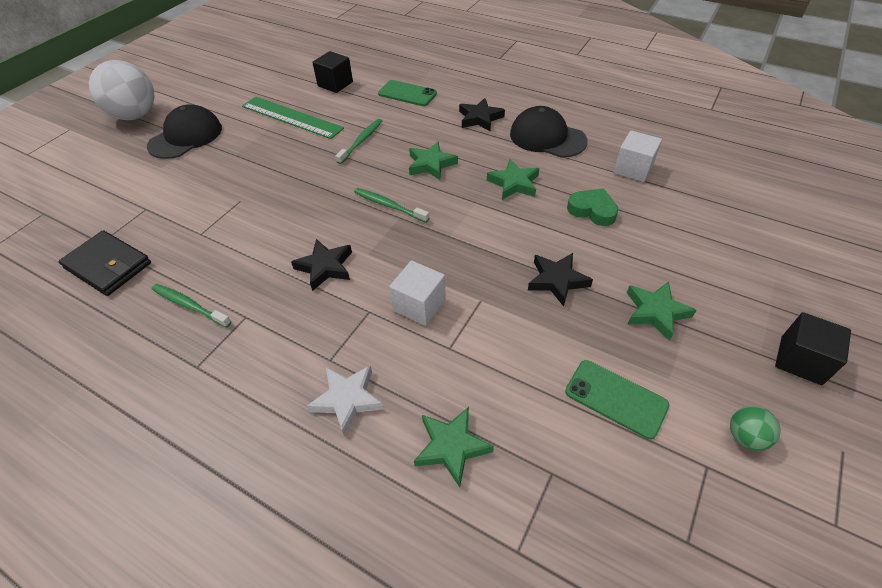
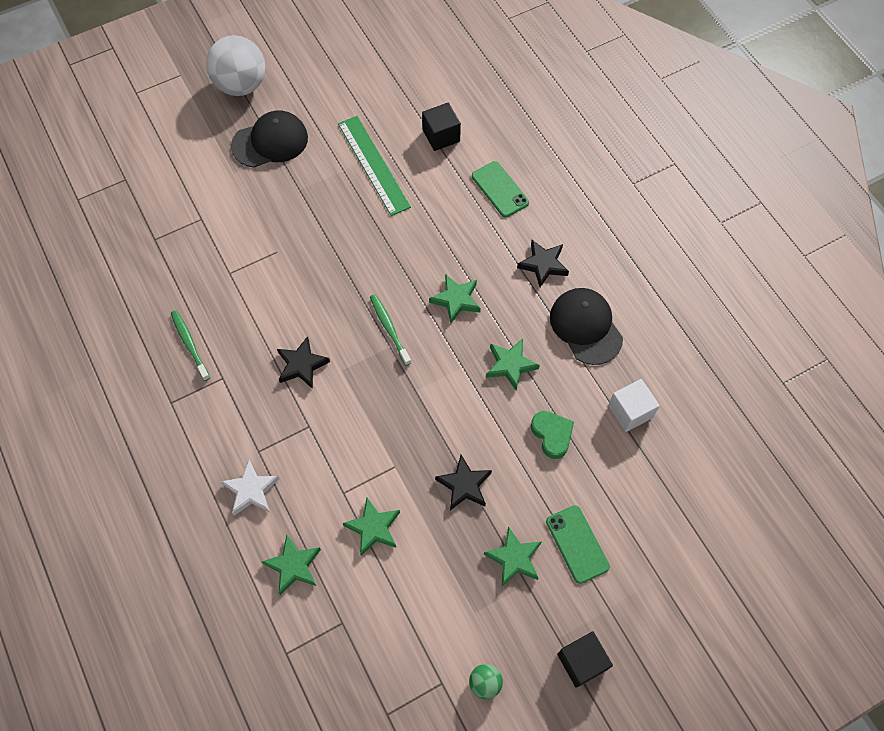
camera: 30 degrees right, 15 degrees up
(108, 265) = (151, 269): black wallet -> none
(361, 141) = (415, 234): green toothbrush -> none
(419, 305) = (347, 443): white cube -> none
(506, 361) = (373, 528): none -> green star
(616, 398) = (424, 603): green phone -> green phone (577, 544)

